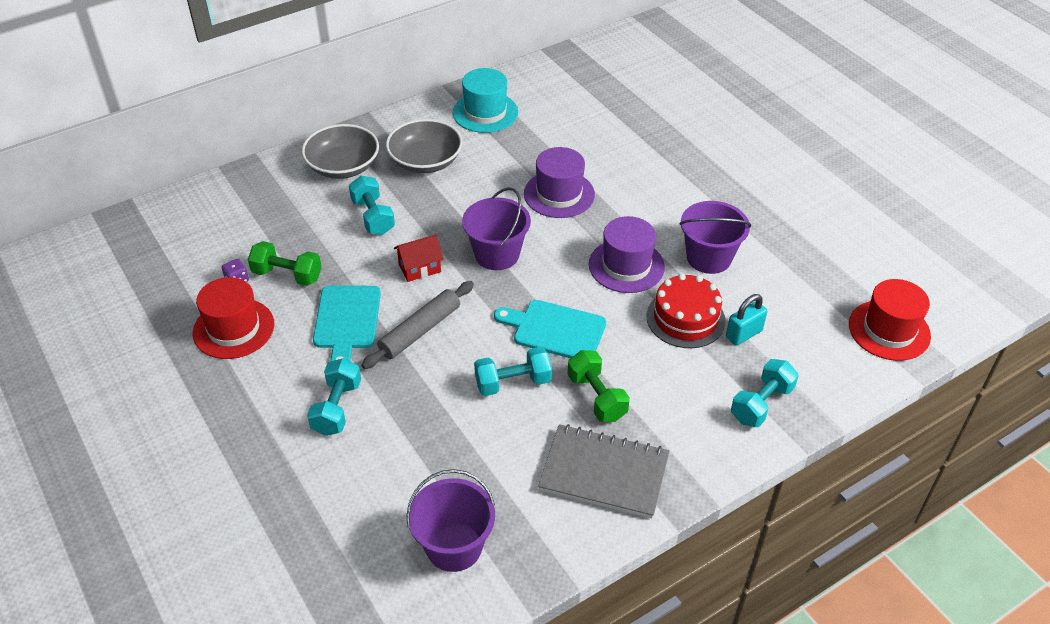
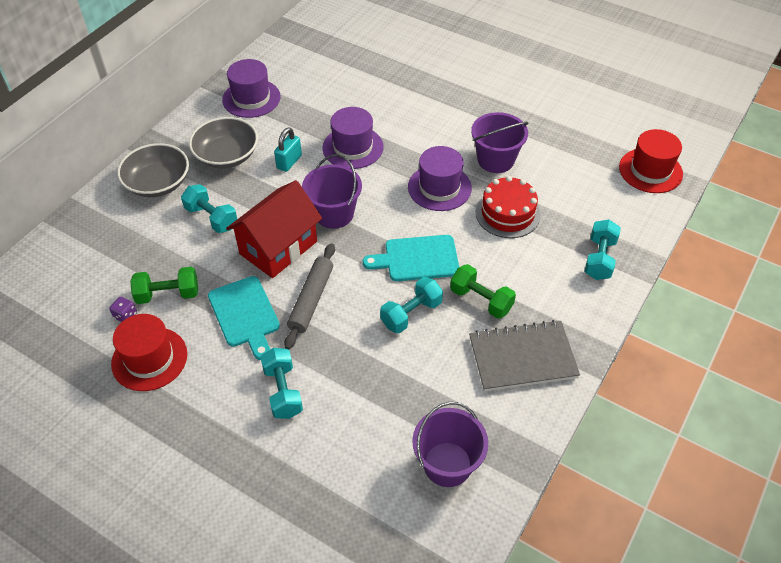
camera: 25 degrees left, 5 degrees up
(419, 268) = (278, 247): red house -> red house, size x1.99
(485, 112) = (251, 98): turquoise hat -> purple hat
(743, 334) = (555, 210): turquoise padlock -> turquoise padlock (289, 162)

